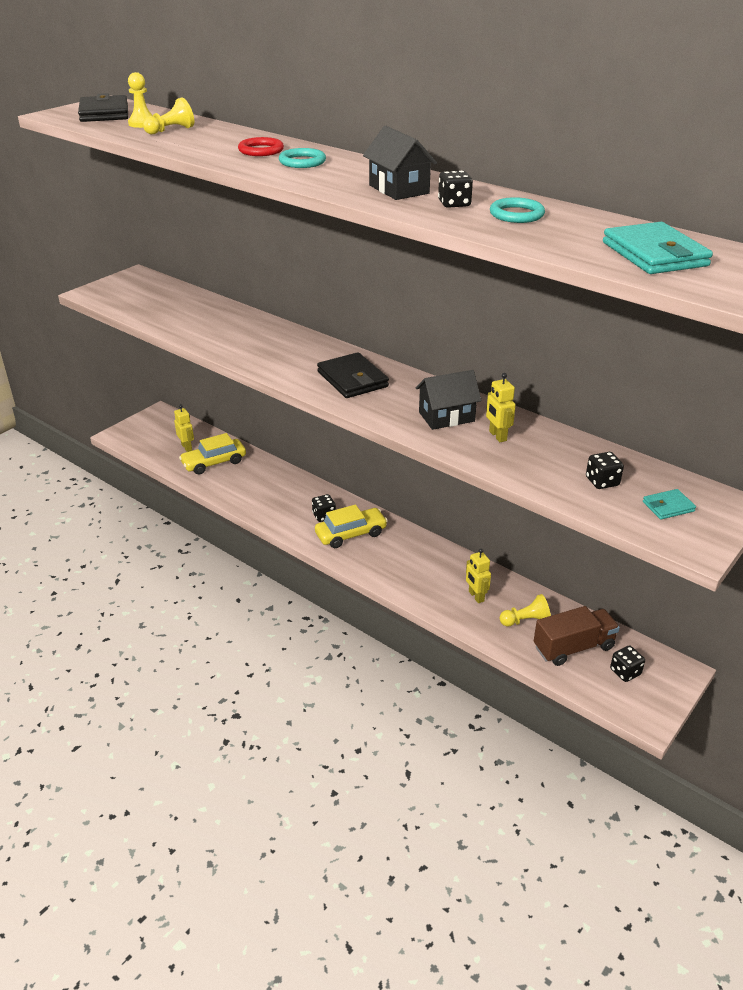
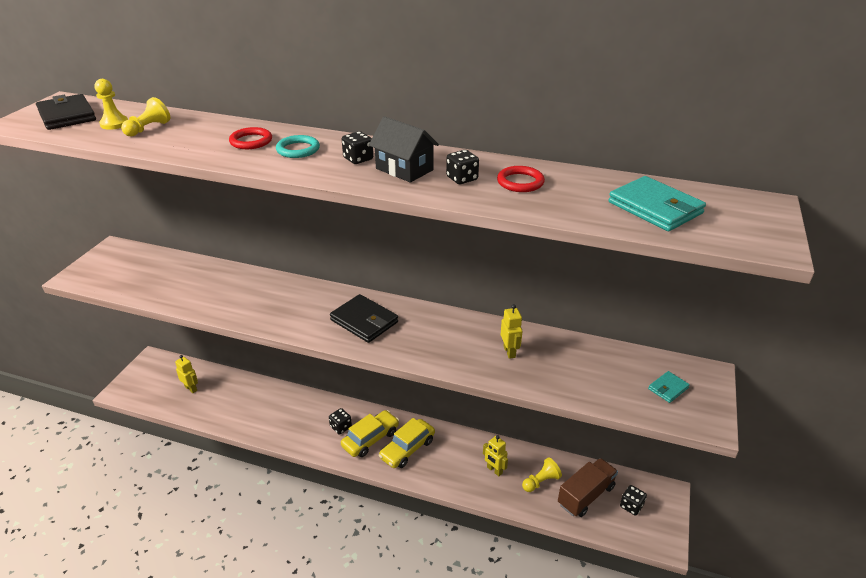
camera: 20 degrees left, 0 degrees up
(214, 462) = (222, 398): yellow car -> yellow car (407, 449)
(446, 417) = (460, 342): black house -> none
(497, 436) = (509, 352): yellow robot -> yellow robot turned 150 degrees counterclockwise
(516, 214) = (520, 182): turquoise ring -> red ring
(602, 481) = (609, 377): black dice -> black dice (358, 159)

